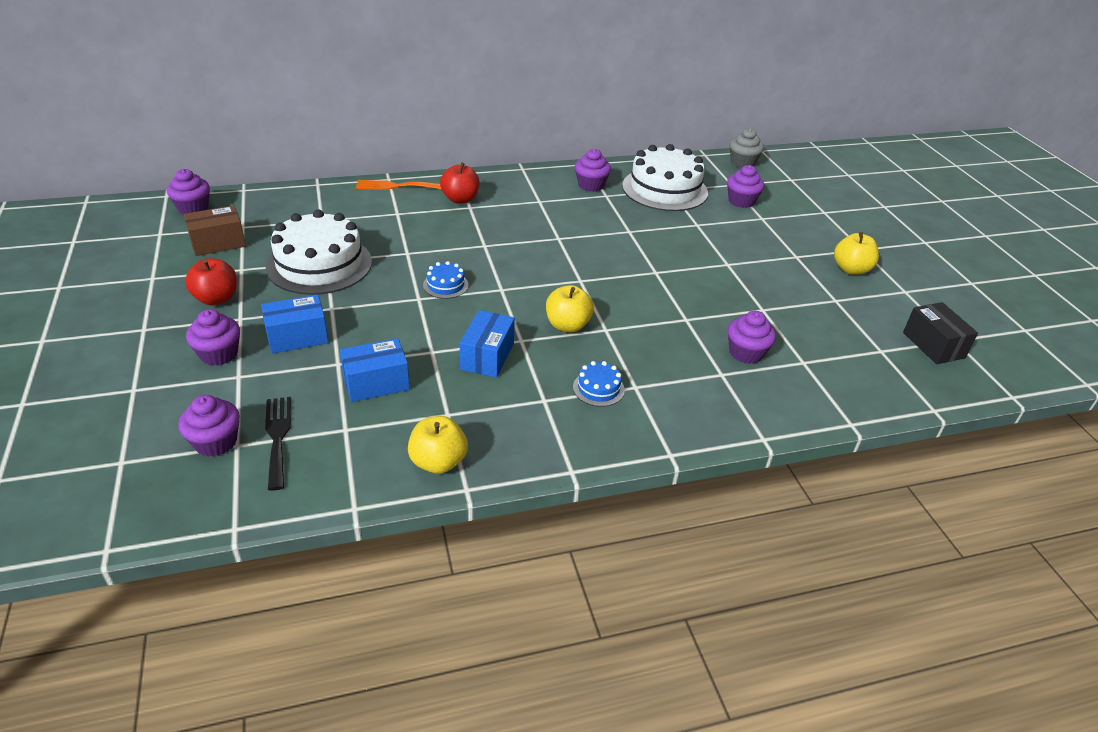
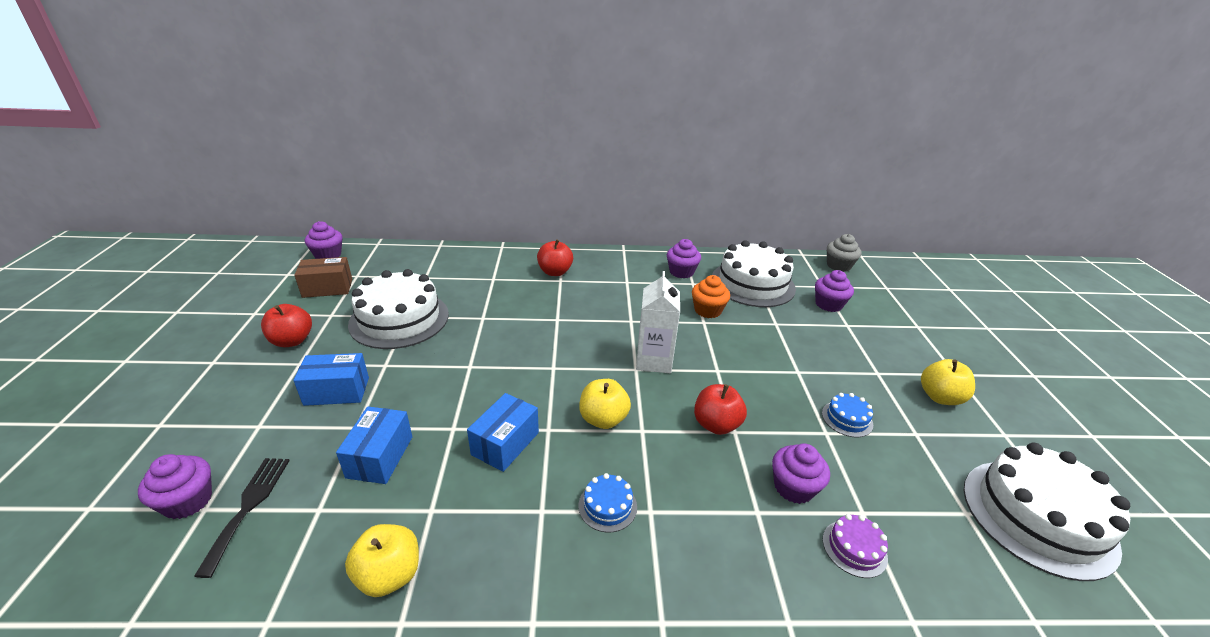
camera: 15 degrees right, 5 degrees down
(219, 354) = (257, 398): purple cupcake -> none
(376, 383) = (380, 457): blue box -> blue box turned 75 degrees counterclockwise
(394, 186) = (503, 254): orange fork -> none
(445, 285) = (501, 355): blue cake -> blue cake (847, 419)
(594, 271) = (654, 360): none -> white carton
(629, 220) = (707, 310): none -> orange cupcake
(668, 316) = (716, 424): none -> red apple
(801, 386) = (854, 548): none -> purple cake
(933, 345) = (1038, 516): black box -> white cake

